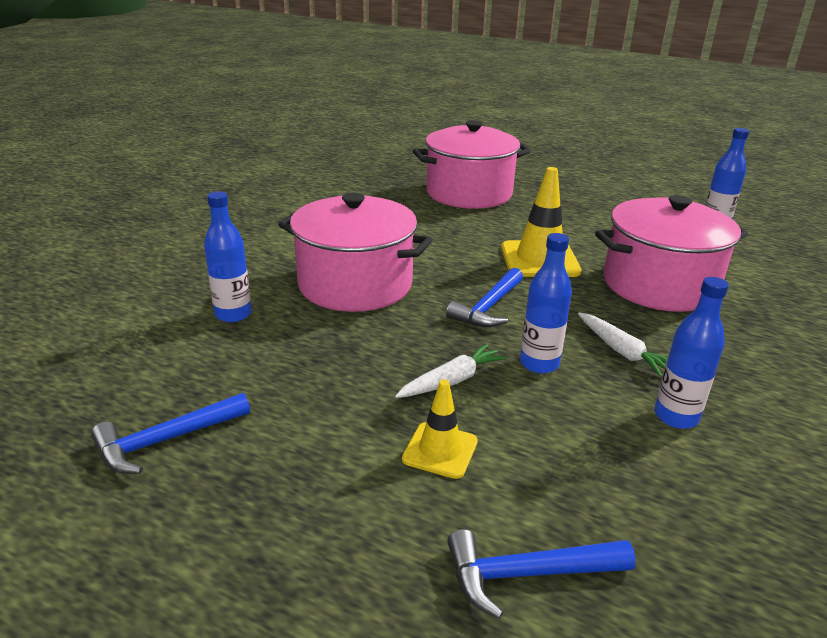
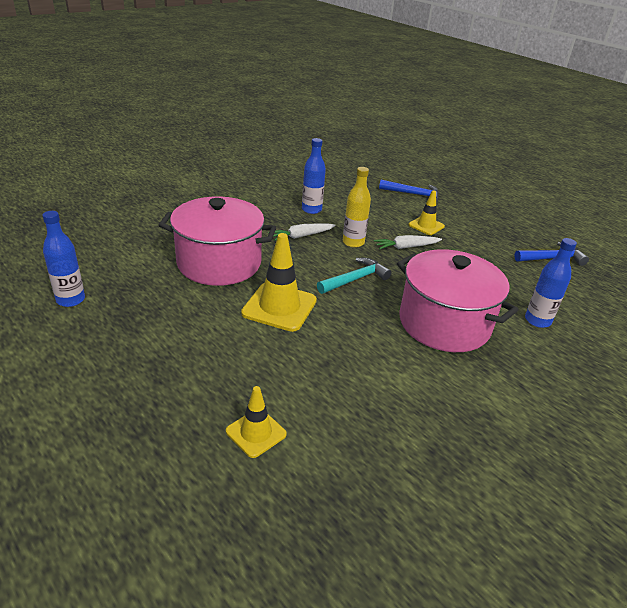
camera: 160 degrees left, 5 degrees up
(469, 193) = (256, 433): pink pot -> yellow traffic cone
(488, 307) = (355, 279): blue hammer -> turquoise hammer
(539, 364) = (353, 242): blue bottle -> yellow bottle
(622, 352) = (301, 236): white carrot -> white carrot turned 105 degrees counterclockwise

